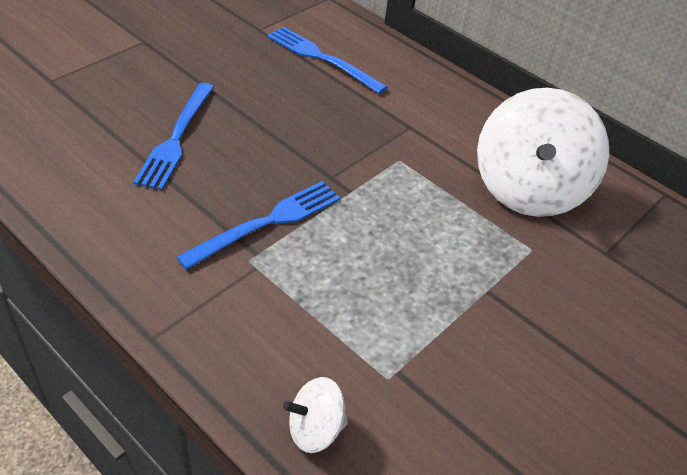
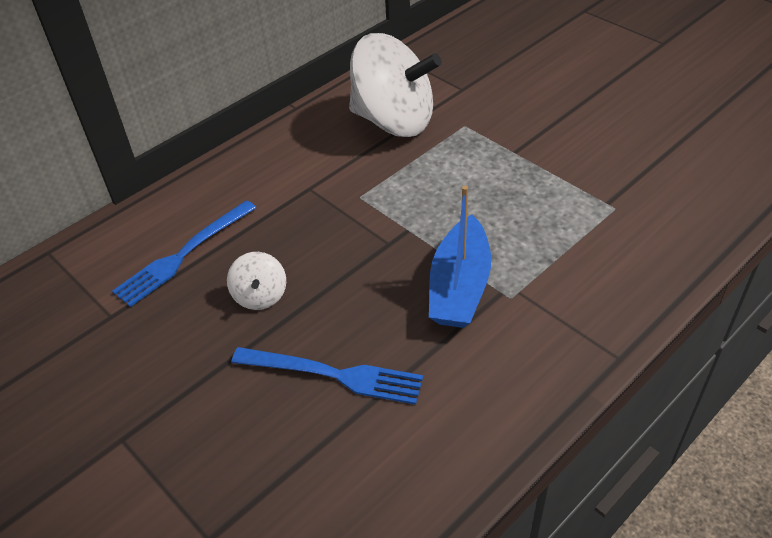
camera: 80 degrees left, 0 degrees up
(267, 222) = (459, 287): blue fork -> blue boat
(315, 429) = (674, 247): white spinning top -> white spinning top (260, 296)

